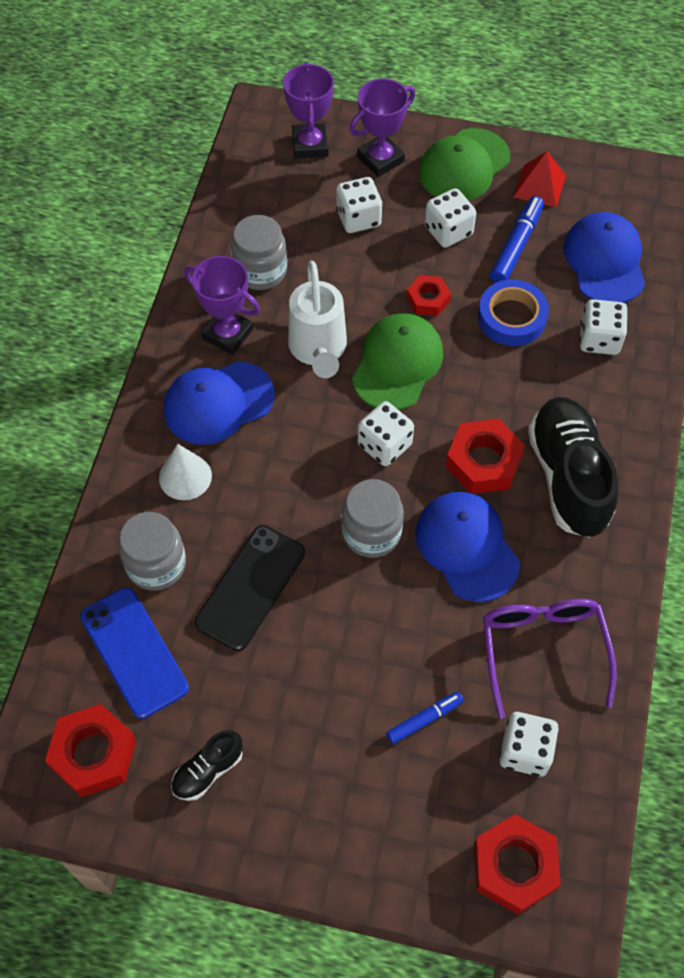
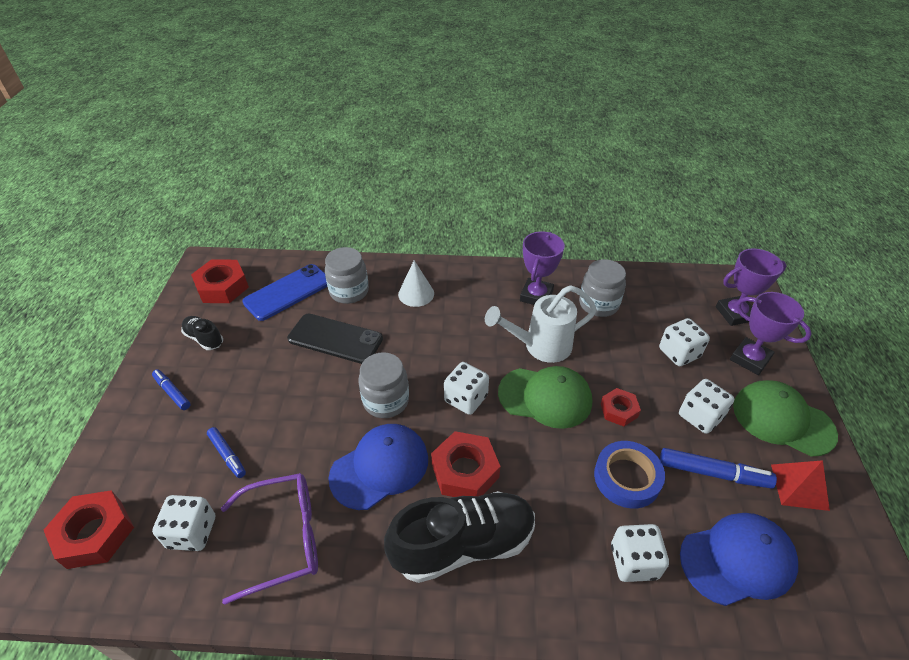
camera: 80 degrees right, 15 degrees down
(218, 403) = (478, 300): blue cap -> none
(306, 804) = (172, 392): none -> blue marker

